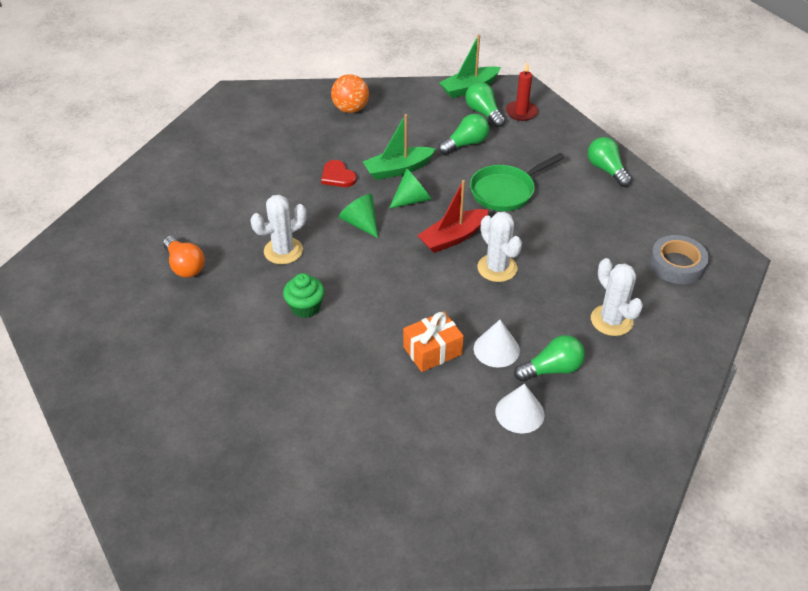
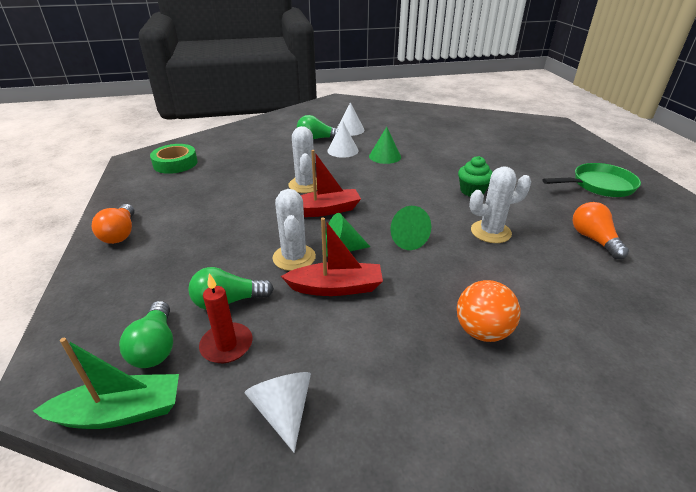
camera: 160 degrees left, 10 degrees down
(337, 176) = (415, 297): red heart -> none
(350, 109) = (356, 423): orange ball -> orange ball (482, 331)
(389, 105) = (283, 411): none -> white cone
(398, 169) = (336, 287): green boat -> red boat
(432, 351) = (385, 156): orange gift -> green cone
(505, 191) = (240, 236): green pan -> green pan (599, 185)
(521, 112) = (106, 332): red candle -> red candle (226, 345)
(606, 170) = (120, 233): green light bulb -> orange light bulb
(611, 320) = (257, 149): white cactus -> white cactus (294, 257)
(677, 264) = (175, 163): grey tape -> green tape

